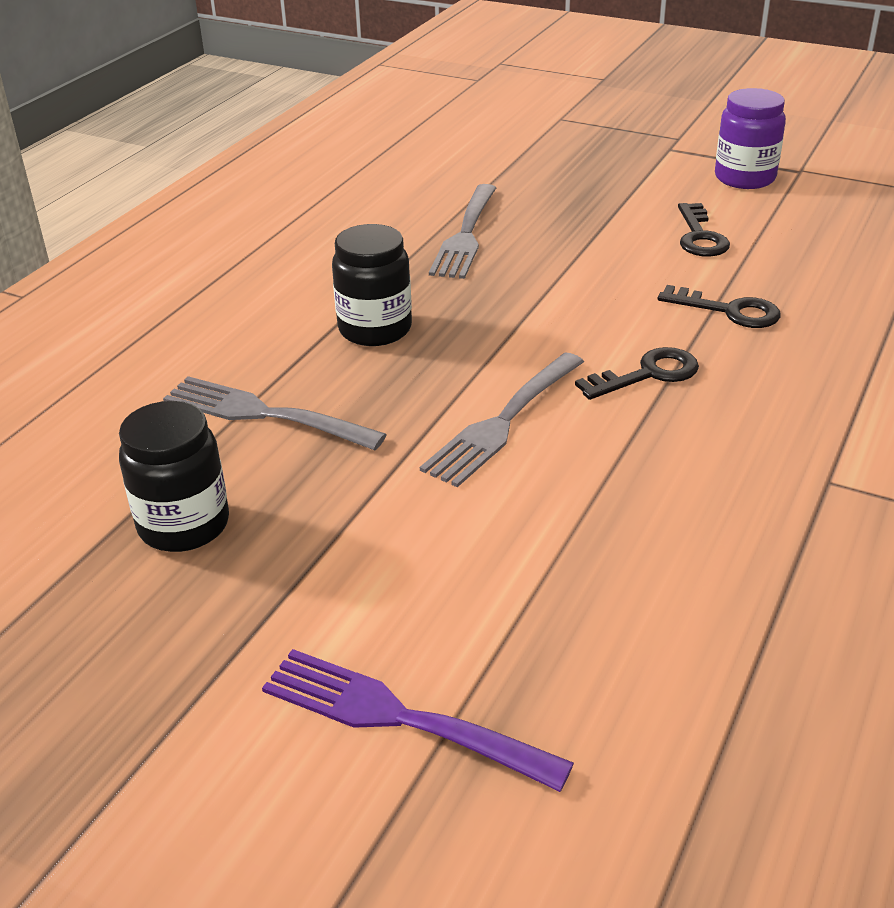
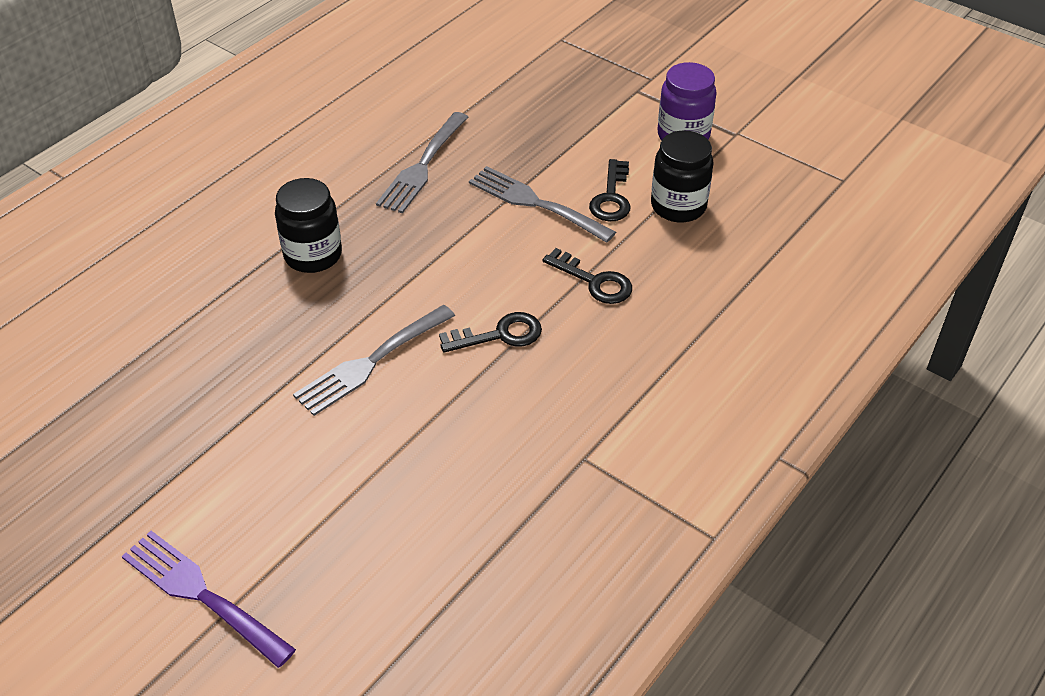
camera: 10 degrees right, 10 degrees up
(184, 525) = (114, 415): black jar -> black jar (678, 206)
(264, 414) = (202, 325): grey fork -> grey fork (536, 203)

